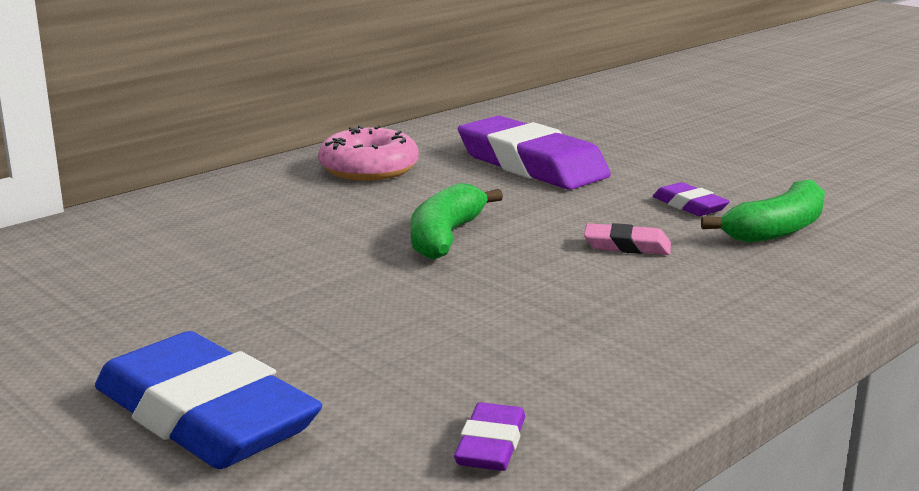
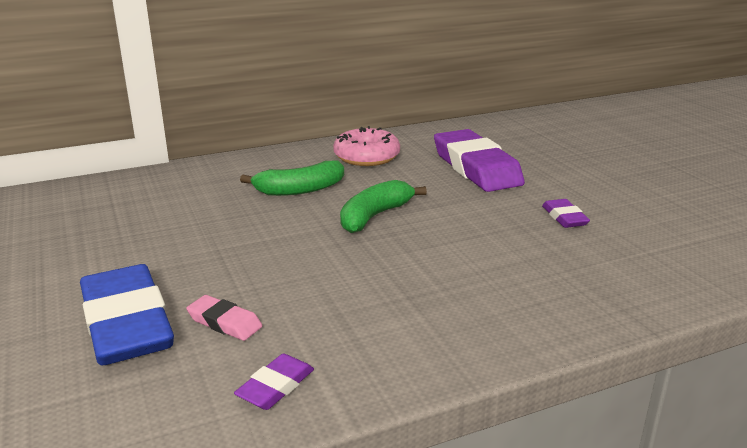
camera: 20 degrees right, 5 degrees up
(627, 246) = (492, 244): pink eraser -> pink eraser (224, 322)
(777, 230) = (616, 249): green banana -> green banana (300, 190)

